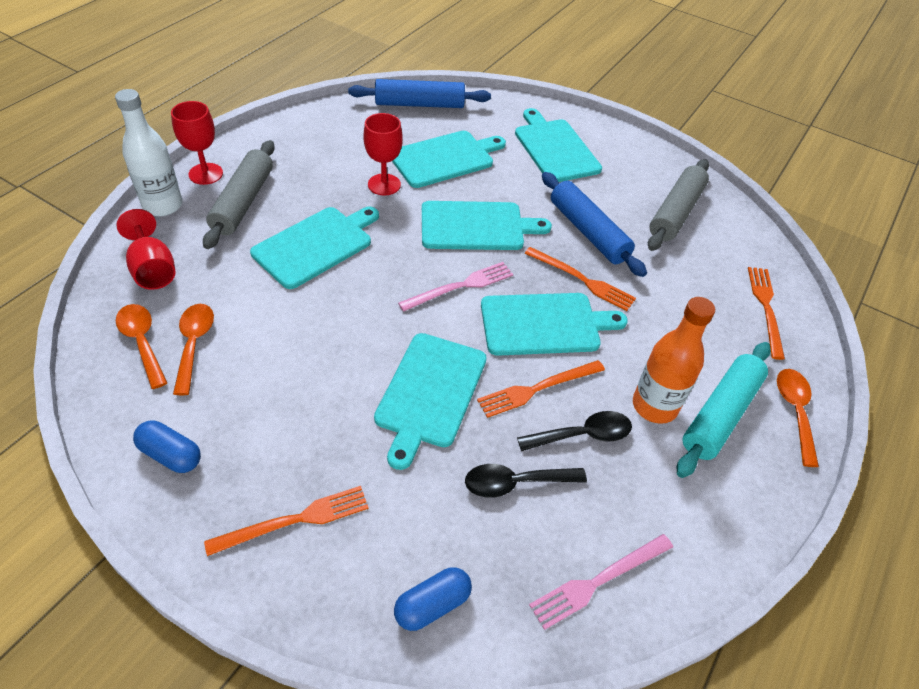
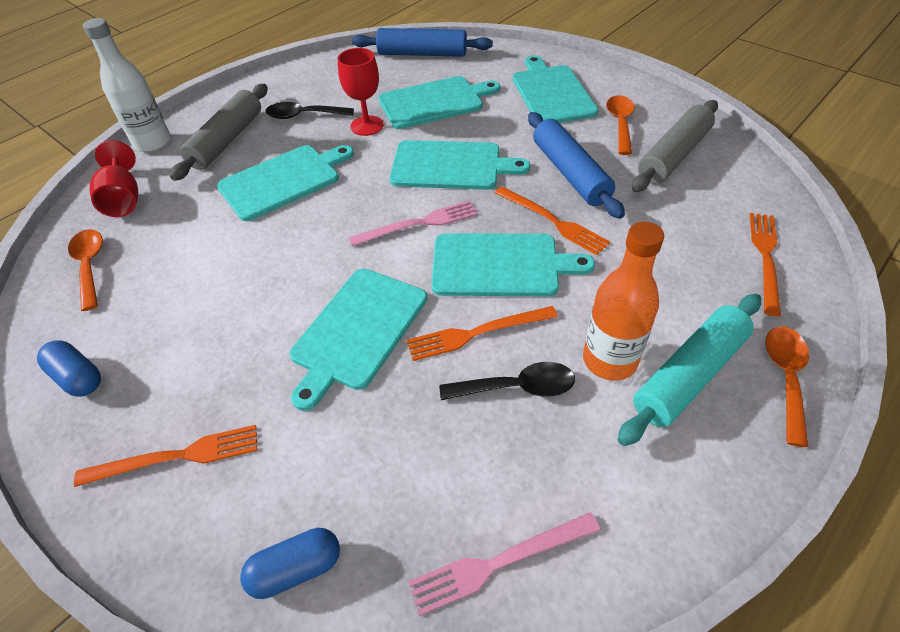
camera: 15 degrees right, 0 degrees up
(194, 344) = (137, 270): orange spoon -> orange spoon (620, 124)
(205, 174) = (201, 115): red goblet -> none
(515, 483) = (427, 436): black spoon -> black spoon (304, 115)

